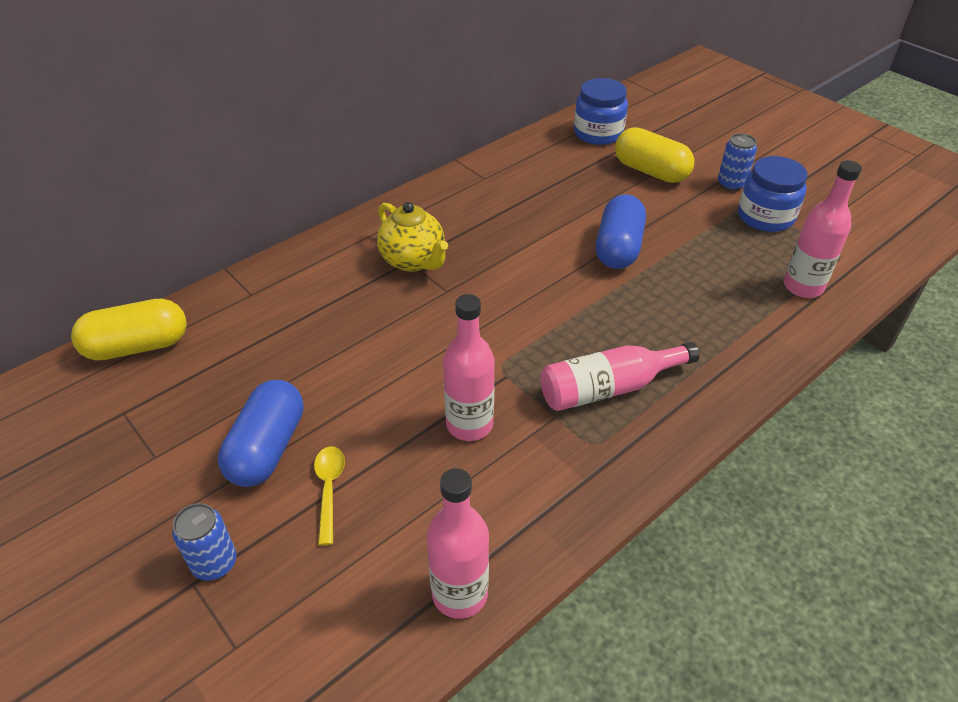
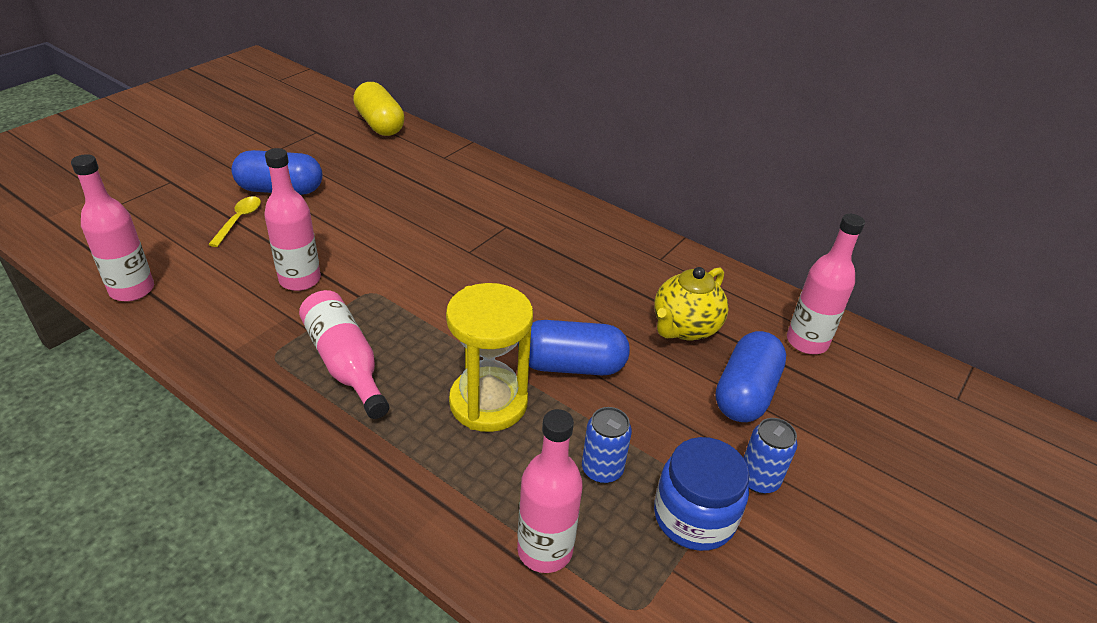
camera: 75 degrees right, 5 degrees down
(214, 563) = (184, 186): blue can -> blue can (602, 469)
(329, 489) = (239, 220): yellow spoon -> yellow spoon turned 60 degrees counterclockwise
(413, 260) = (507, 228): yellow teapot -> yellow teapot (685, 328)
(598, 133) = (807, 342): blue jar -> pink bottle
(650, 171) = (745, 393): yellow capsule -> blue capsule
(661, 299) = (488, 402): none -> yellow hourglass

